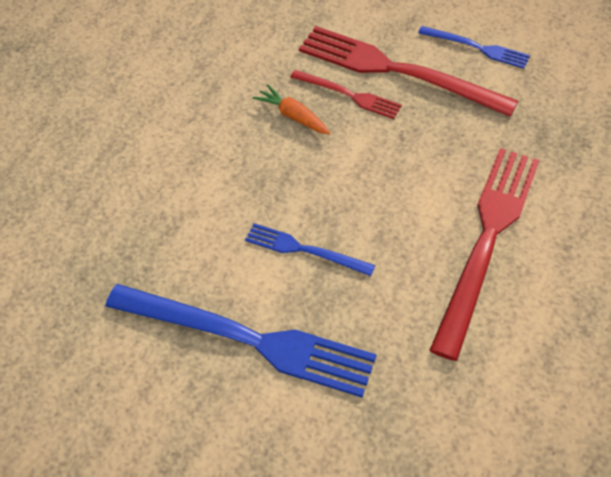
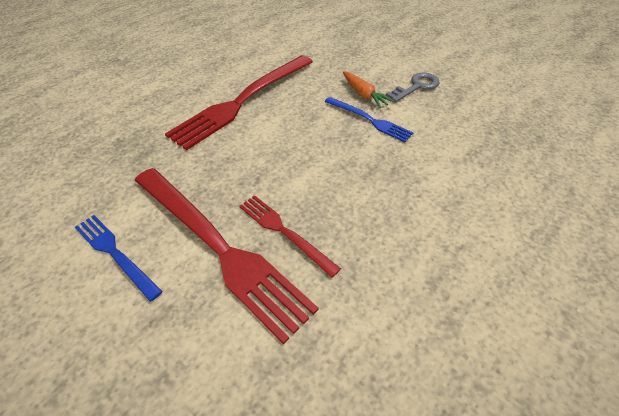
camera: 165 degrees left, 5 degrees down
(248, 339) = (416, 86): blue fork -> grey key
(293, 116) = (350, 223): orange carrot -> orange carrot (364, 95)

